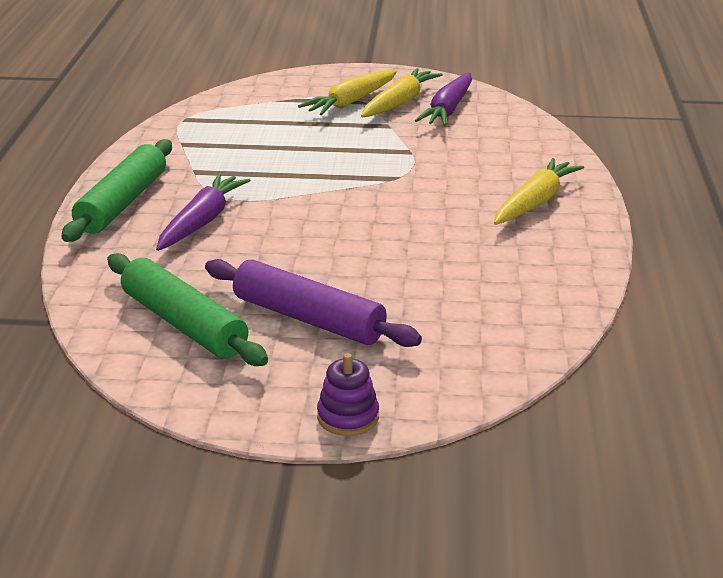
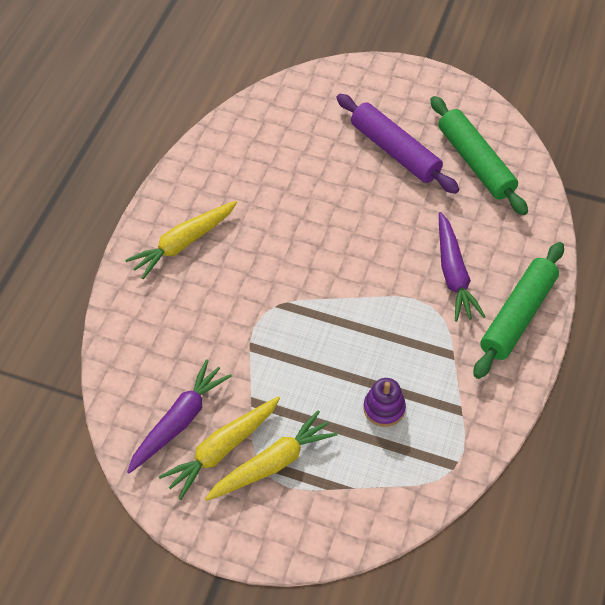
camera: 165 degrees left, 25 degrees up
(202, 221) = (453, 274): purple carrot -> purple carrot turned 45 degrees counterclockwise
(348, 417) = (391, 73): purple stacking toy -> purple stacking toy (384, 408)

